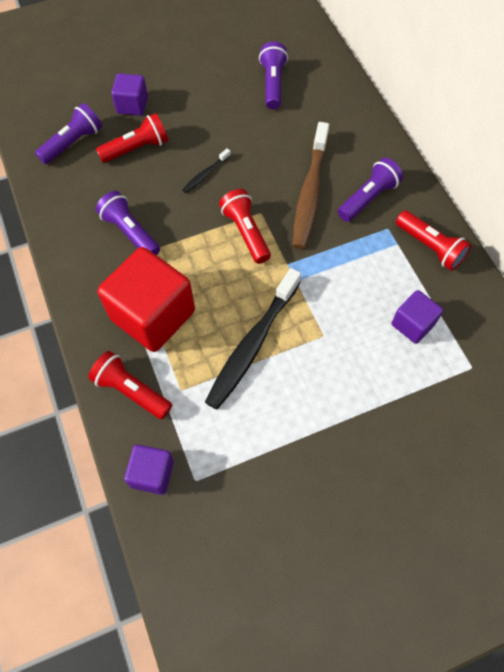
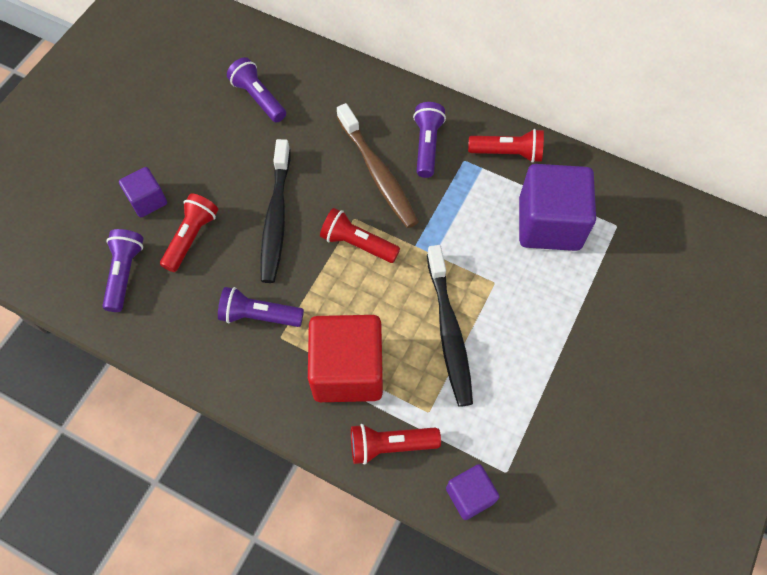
camera: 40 degrees left, 0 degrees up
(205, 174) = (276, 218): black toothbrush -> black toothbrush, size x2.22
(412, 324) = (549, 224): purple cube -> purple cube, size x1.93

